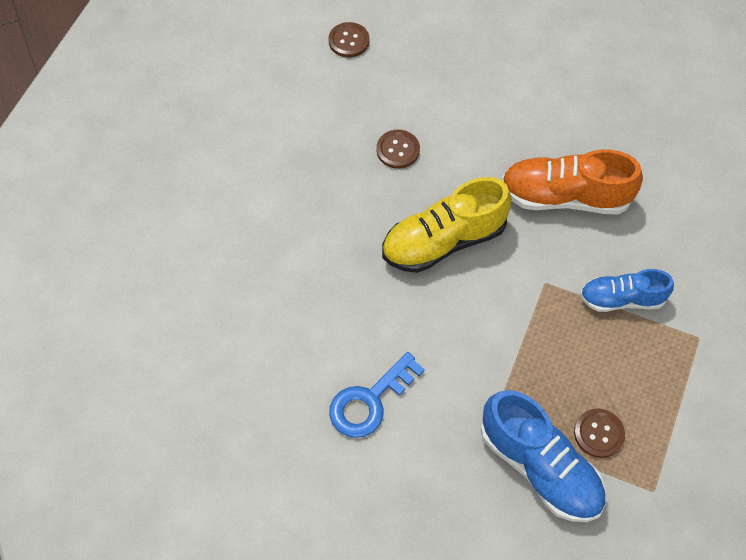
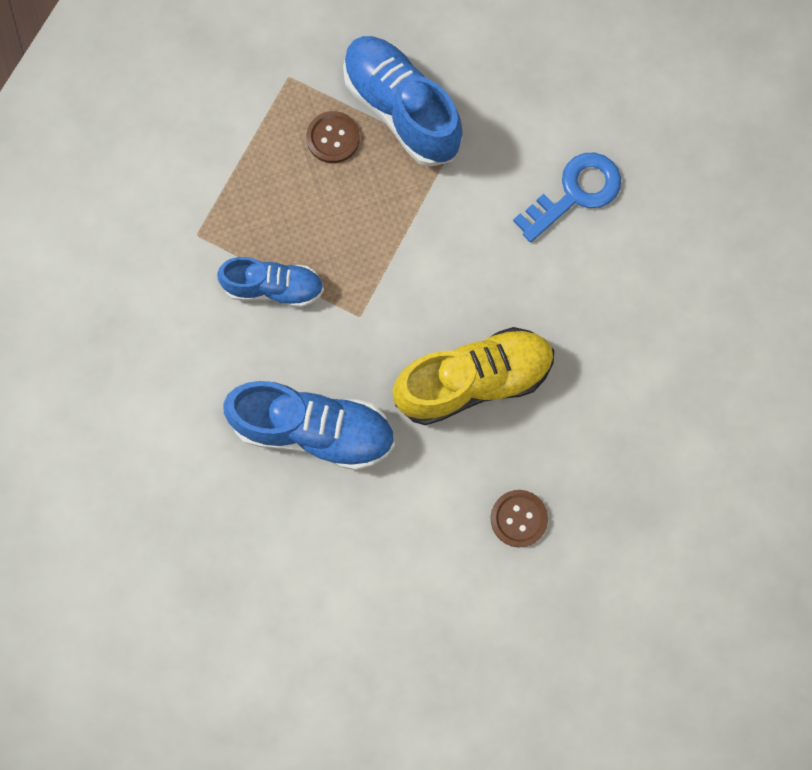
camera: 175 degrees left, 15 degrees up
(349, 41) = (574, 712): brown button -> none
(564, 197) = (314, 430): orange shoe -> blue shoe

